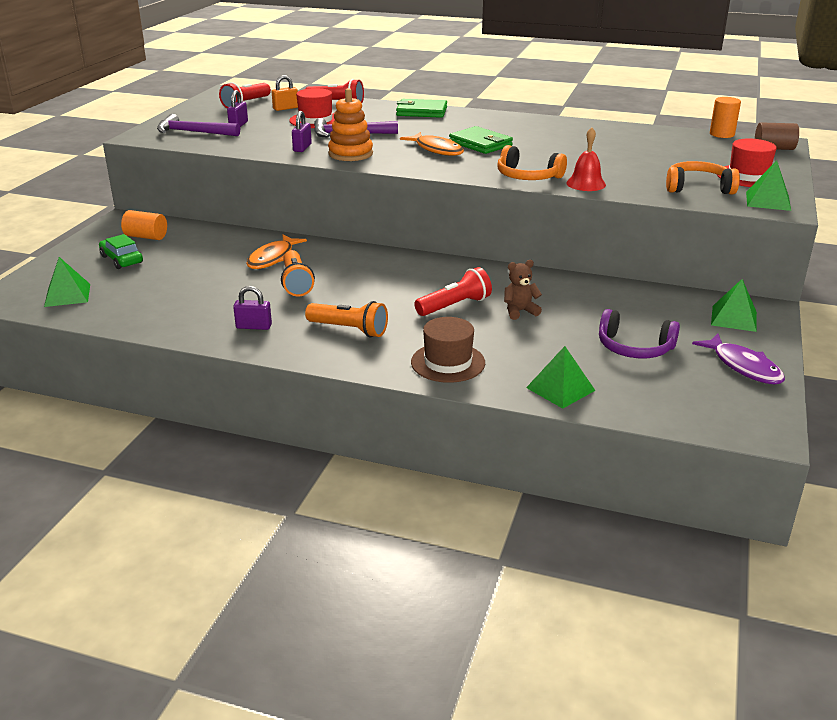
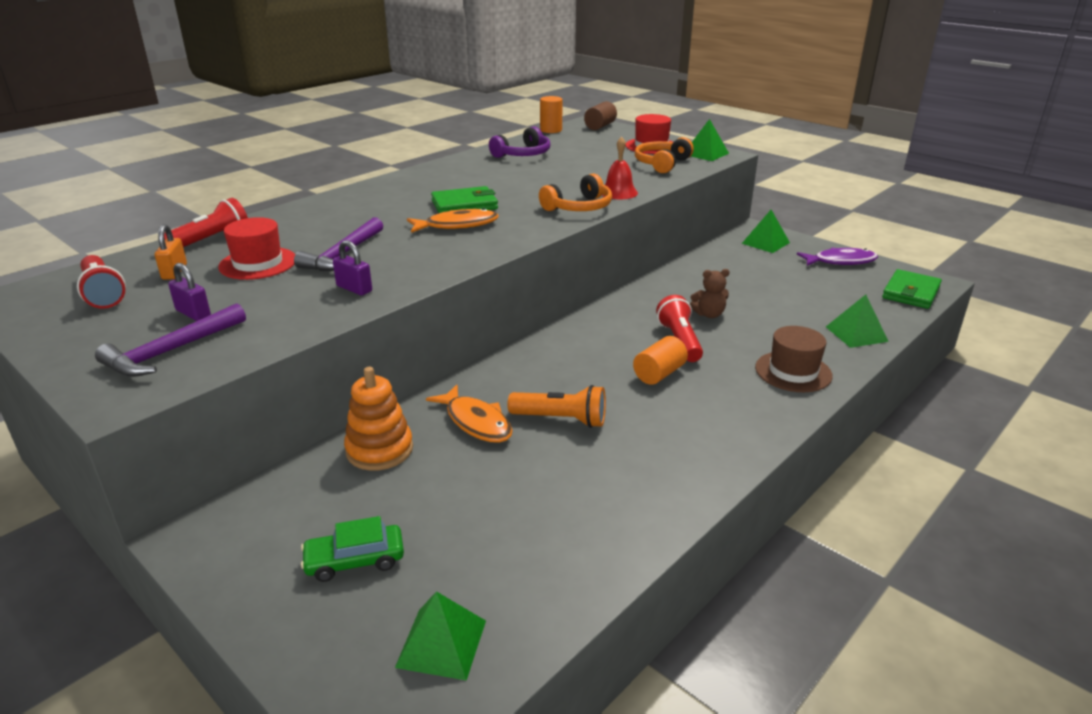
camera: 65 degrees left, 0 degrees up
(146, 237) = (291, 521): orange cylinder -> orange cylinder (659, 374)
(254, 326) = (658, 472): purple padlock -> none
(349, 330) = (700, 409): orange flashlight -> none
(350, 154) = (414, 267): orange stacking toy -> orange stacking toy (379, 450)
(421, 111) = (321, 207): green wallet -> green wallet (910, 292)
(519, 311) = (709, 314): brown teddy bear -> brown teddy bear turned 105 degrees counterclockwise
(634, 348) = (797, 288): purple headphones -> purple headphones (523, 154)

